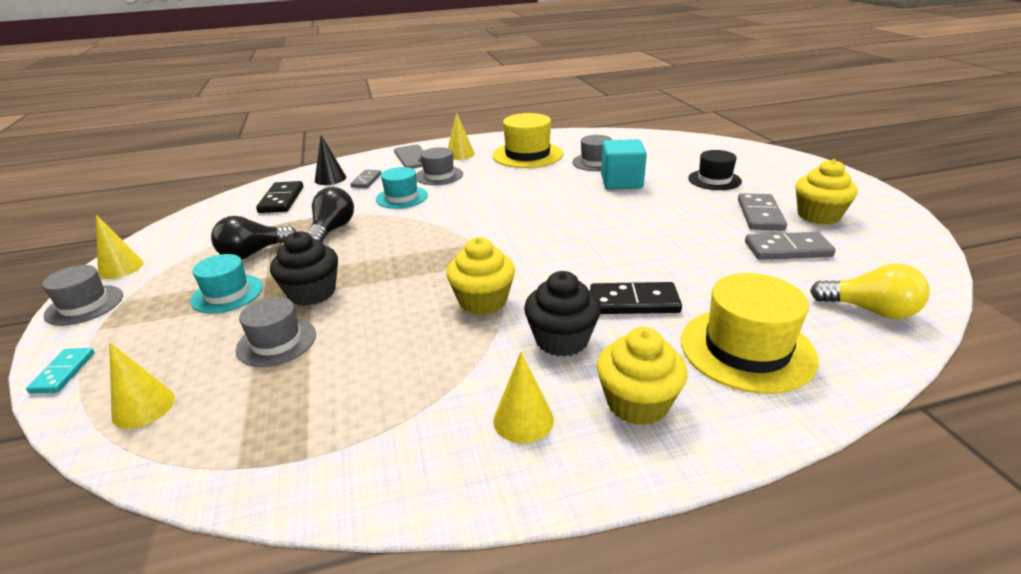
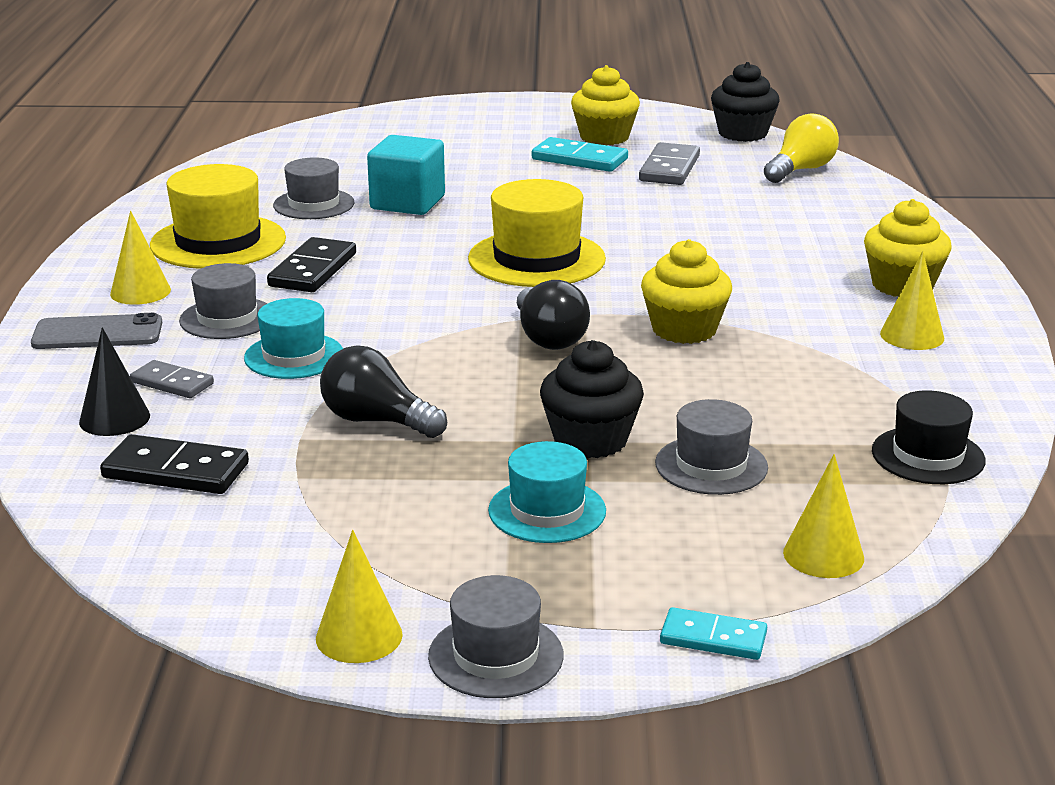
camera: 75 degrees left, 5 degrees down
(254, 253) = (409, 493): black light bulb -> black light bulb (548, 338)
(562, 340) = (787, 300): black cupcake -> black cupcake (742, 133)
(634, 302) = (733, 255): black domino -> black domino (313, 270)
(714, 180) = (459, 156): black hat -> black hat (928, 456)
(747, 349) = (839, 228): yellow hat -> yellow hat (536, 259)
(760, 215) = (579, 159): grey domino -> turquoise domino

